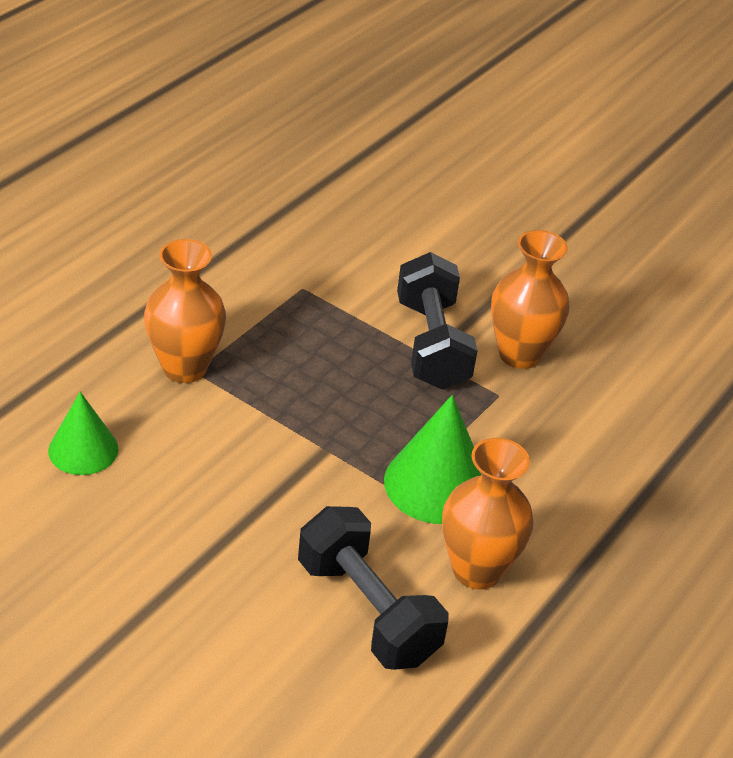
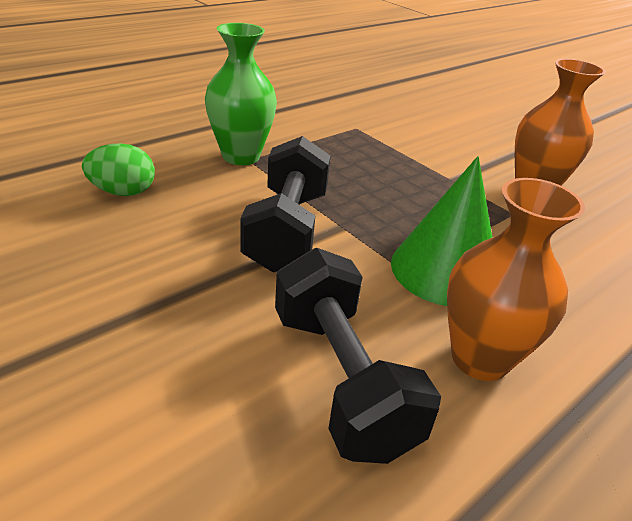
camera: 15 degrees right, 5 degrees down
(83, 449) = (123, 192): green cone -> green egg
(184, 368) = (241, 156): orange vase -> green vase
(432, 344) = (455, 173): black dumbbell -> black dumbbell (287, 230)

